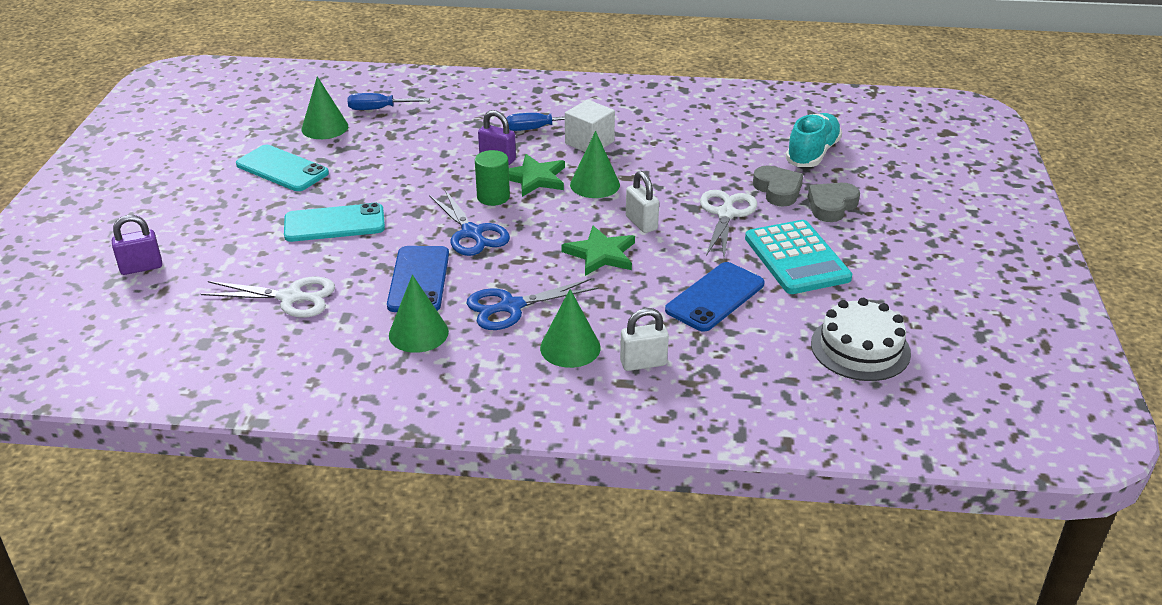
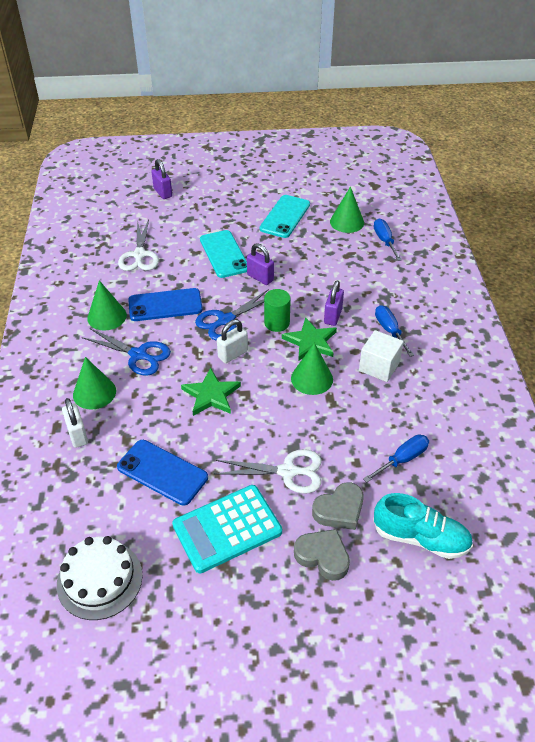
camera: 80 degrees right, 10 degrees up
(401, 200) = (260, 278): none -> purple padlock
(511, 307) = (138, 355): blue scissors -> blue scissors turned 150 degrees clockwise
(641, 223) = (260, 415): white padlock -> white padlock (233, 354)
(719, 148) = (402, 459): none -> blue screwdriver

